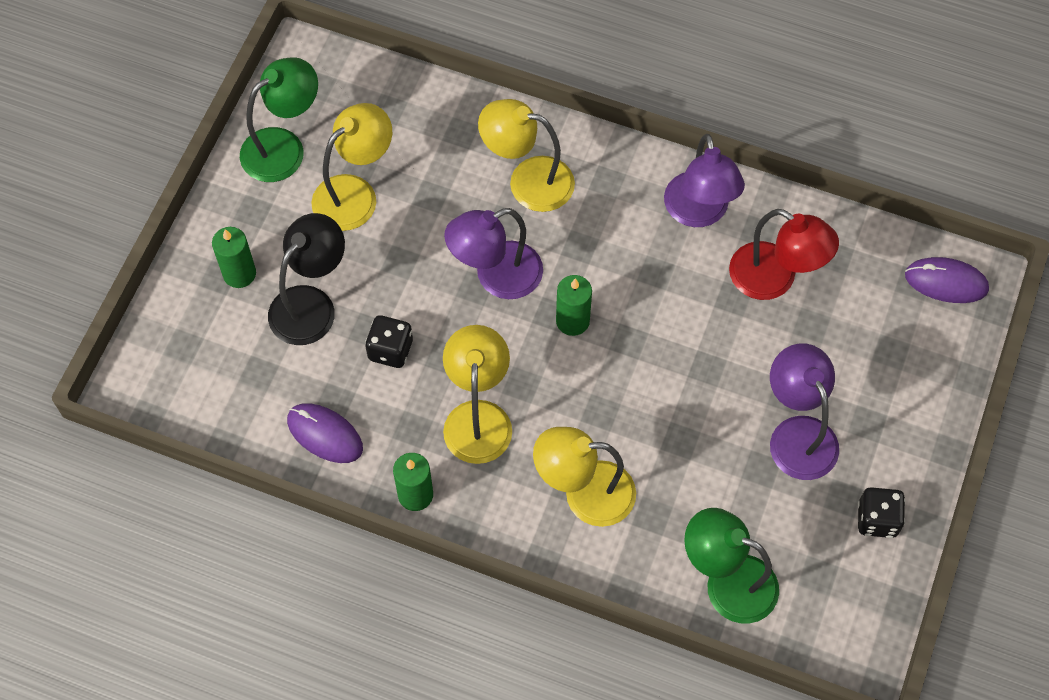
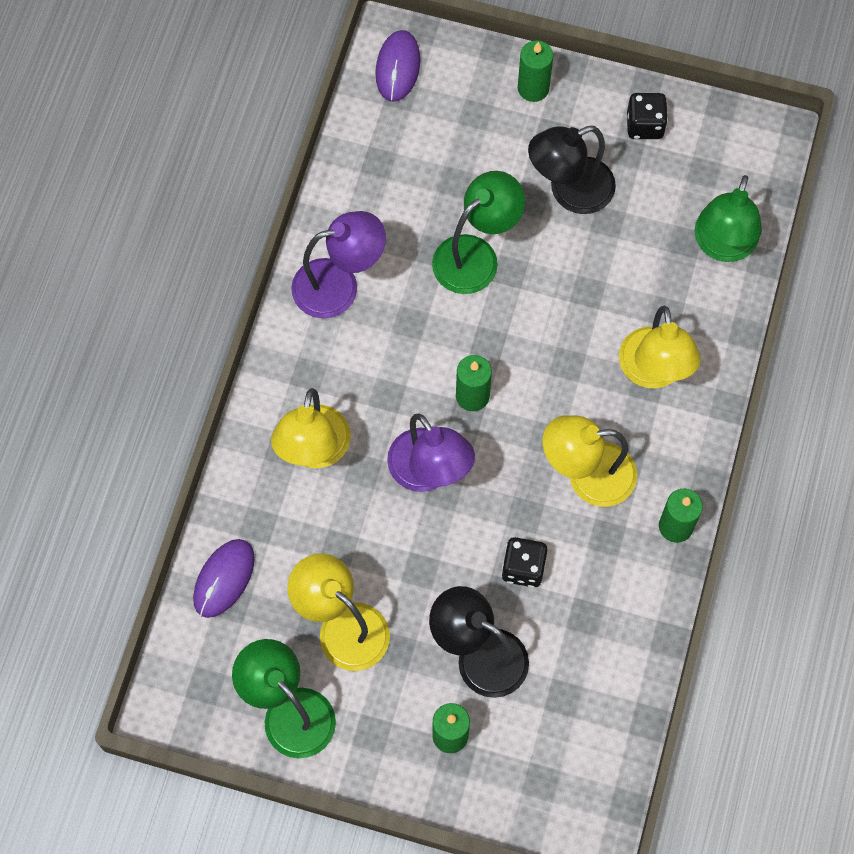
camera: 95 degrees left, 5 degrees up
(325, 434) = (623, 621): purple mouse -> purple mouse (224, 579)
(726, 337) = (476, 255): none -> green lamp
(774, 279) = (408, 214): red lamp -> none
(797, 434) = (569, 191): purple lamp -> black lamp
(922, 410) = (533, 88): none -> green candle

